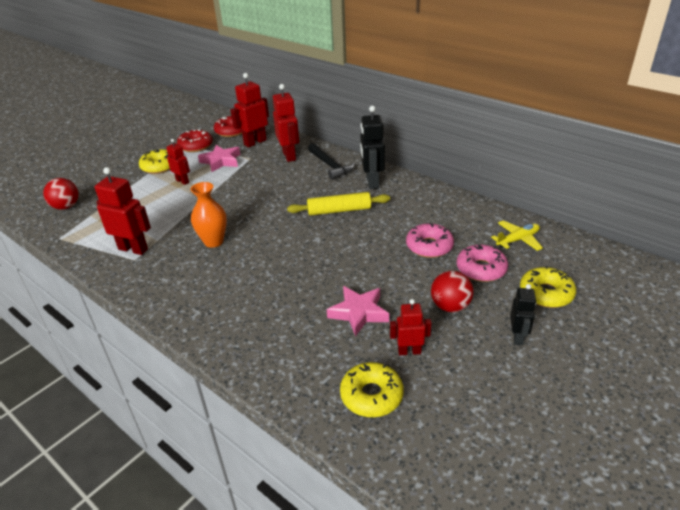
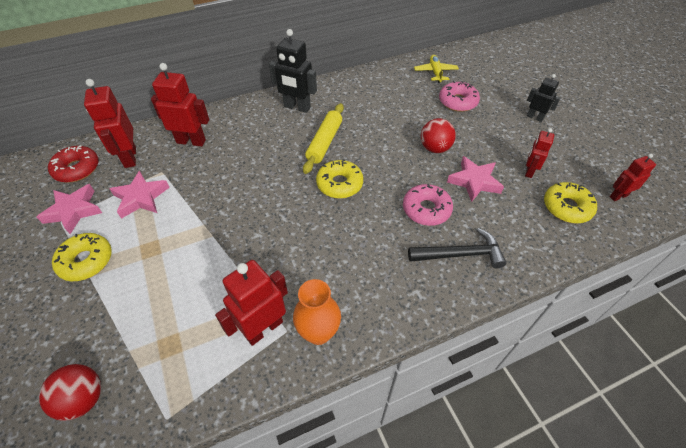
camera: 65 degrees left, 15 degrees up
(182, 181) = (151, 245): red robot -> red robot (618, 196)
(196, 146) = (73, 211): red donut -> pink star
(213, 241) = (305, 248): orange vase -> orange vase (318, 332)
(330, 166) = (242, 121): black hammer -> black hammer (460, 254)
(429, 246) = (414, 114): pink donut -> pink donut (426, 209)
(450, 306) = (490, 133): red ball -> red ball (435, 148)
(546, 293) = (499, 87): yellow donut -> yellow donut (339, 184)

